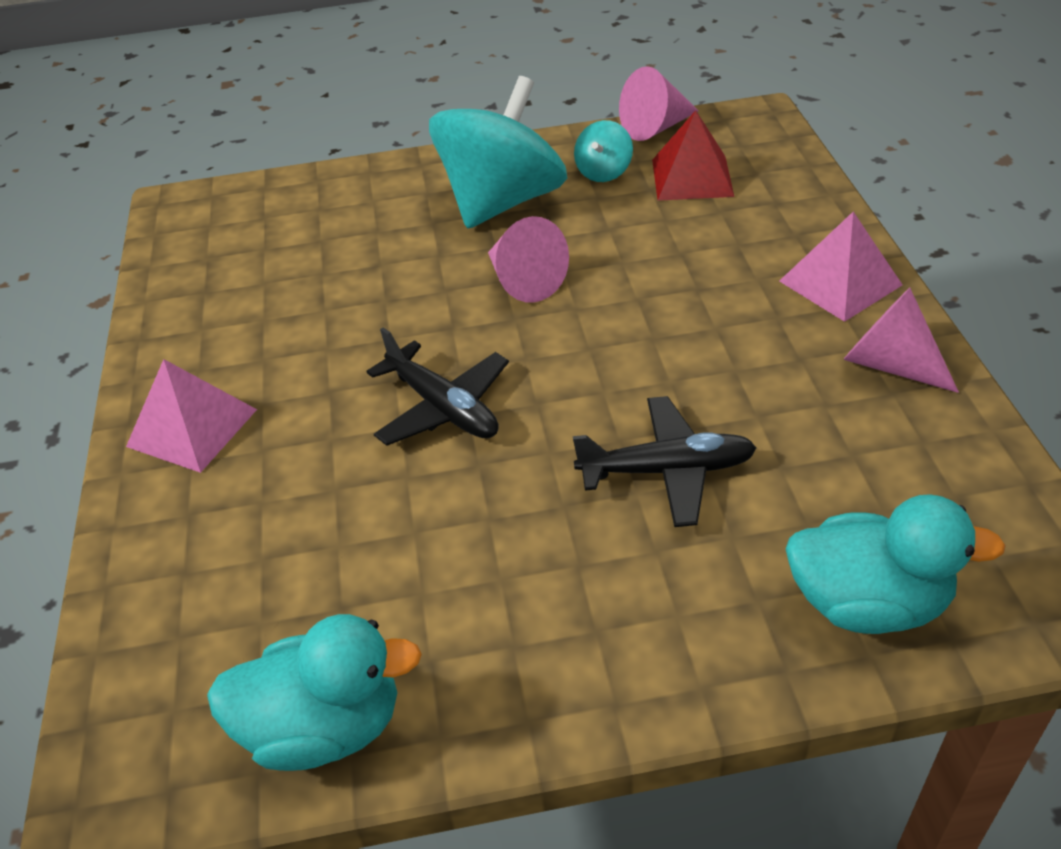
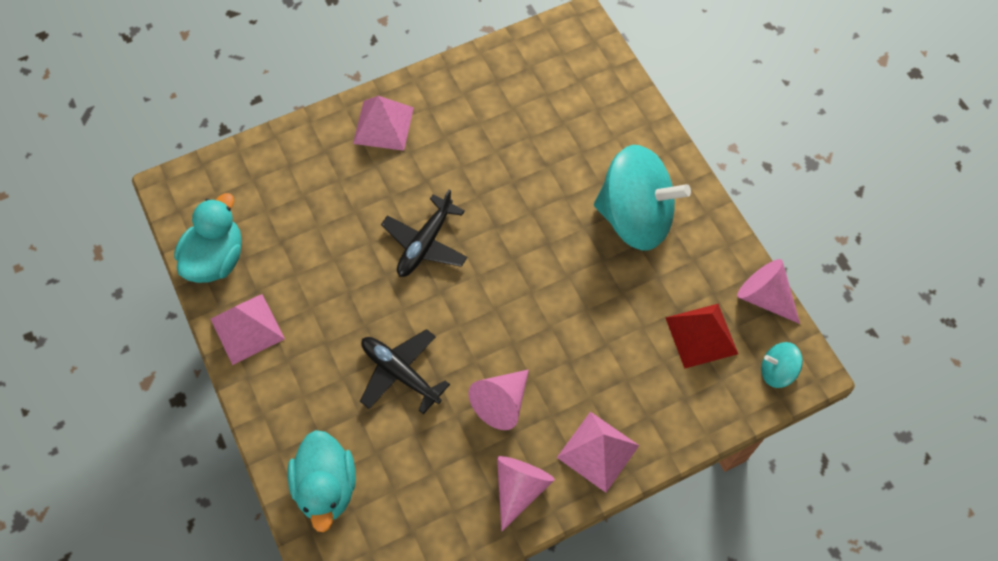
camera: 70 degrees right, 20 degrees up
(324, 727) = (216, 259): turquoise duck -> turquoise duck turned 135 degrees counterclockwise
(507, 690) = (247, 328): none -> pink pyramid
(523, 281) = (550, 254): pink cone -> pink cone (501, 403)
(603, 172) = (691, 274): turquoise spinning top -> turquoise spinning top (777, 371)
(667, 470) = (400, 373): black plane -> black plane turned 150 degrees clockwise

